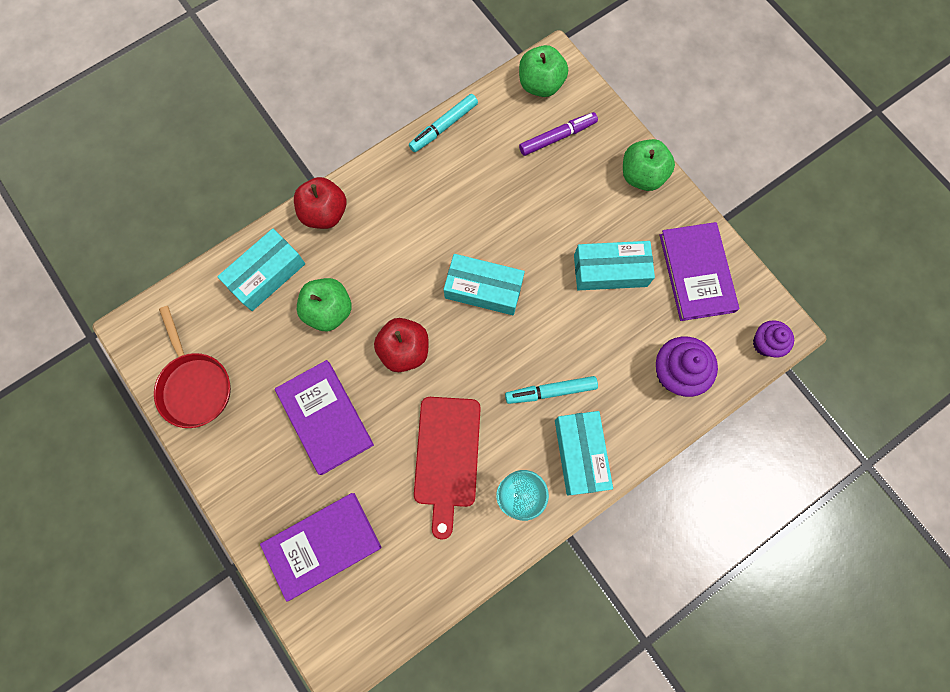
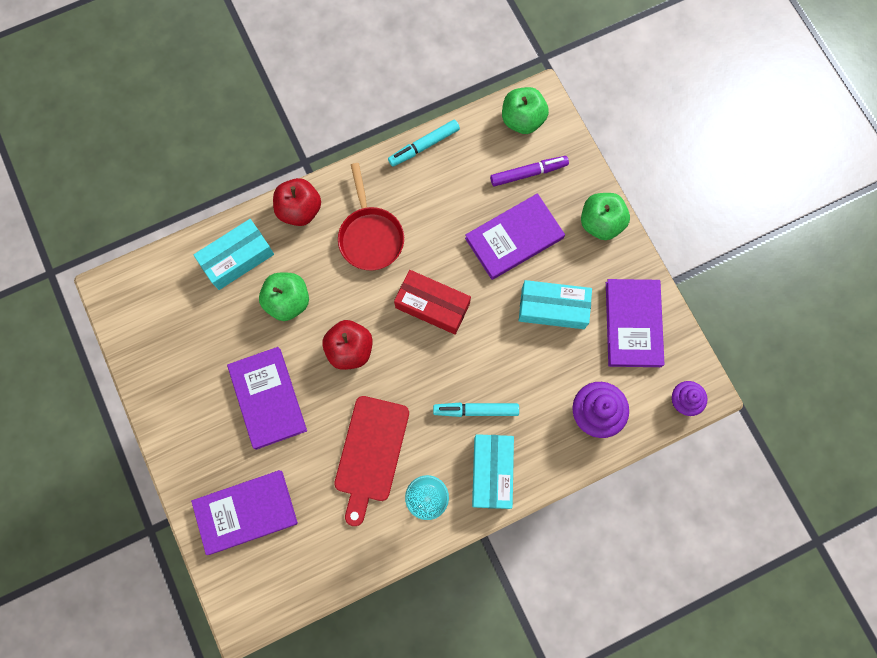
camera: 10 degrees right, 0 degrees up
(195, 386) = (156, 349): red pan -> red pan (370, 236)
(483, 289) = (432, 305): turquoise box -> red box
(555, 205) = (514, 238): none -> purple book

